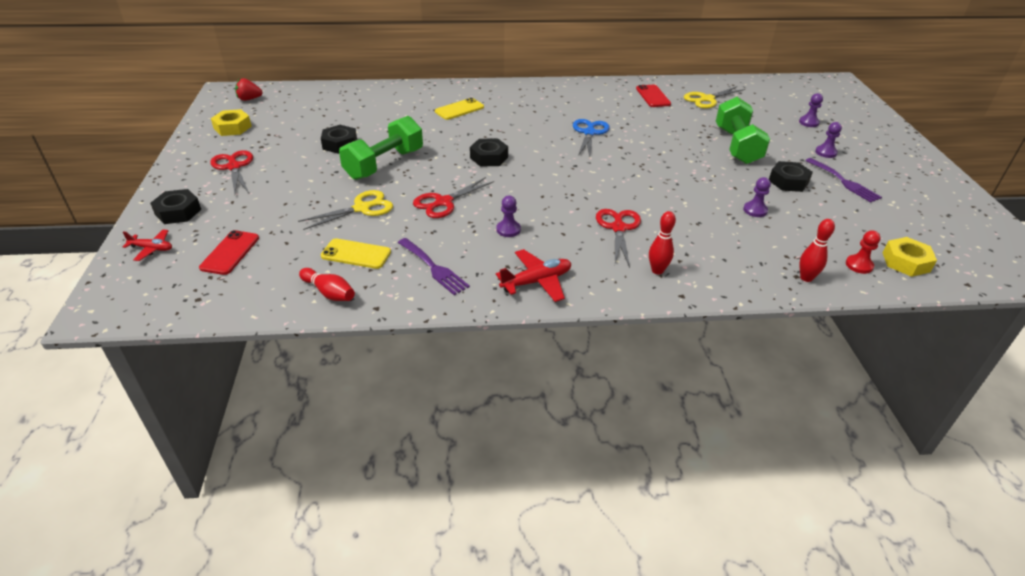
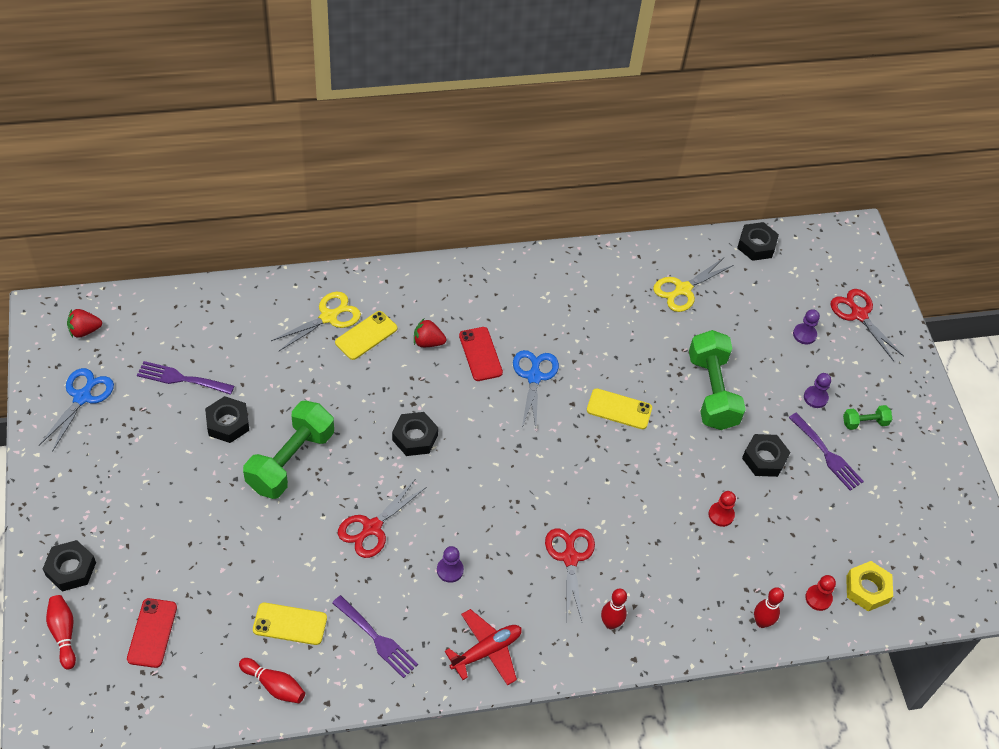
camera: 10 degrees left, 15 degrees up
(152, 249) = (64, 633): red plane -> red bowling pin
(232, 127) = (82, 397): yellow nut -> blue scissors
(234, 167) = (109, 480): red scissors -> red scissors (859, 315)
(312, 122) = (181, 378): none -> purple fork
(361, 208) = (280, 546): yellow scissors -> yellow scissors (328, 317)
(506, 114) = (428, 342): none -> red strawberry
(653, 96) = (614, 287): red phone -> red phone (480, 354)
(659, 151) = (619, 409): none -> yellow phone
(755, 210) = (721, 515): purple pawn -> red pawn
(761, 83) = (756, 245): none -> black nut
(872, 167) = (864, 423): none -> green dumbbell

